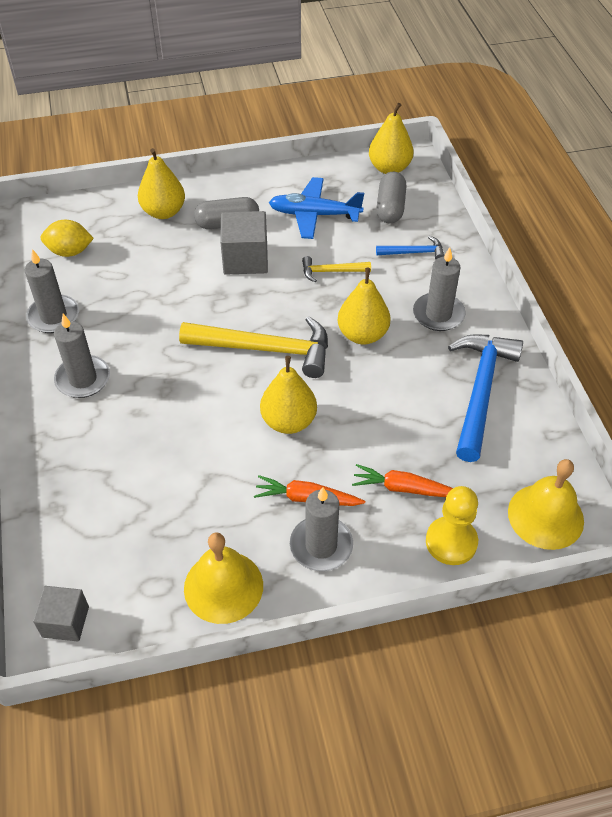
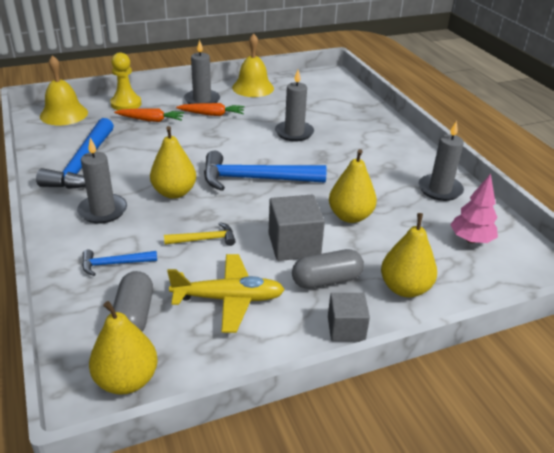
camera: 170 degrees right, 15 degrees down
(65, 622) = (327, 77): grey cube -> grey cube (346, 329)
(70, 252) = (471, 240): yellow lemon -> pink tree
(83, 379) = (386, 156): grey candle -> grey candle (294, 133)
(265, 349) = (255, 179): yellow hammer -> blue hammer
(289, 421) = (229, 143): yellow pear -> yellow pear (350, 216)
(314, 215) = (228, 299): blue plane -> yellow plane

